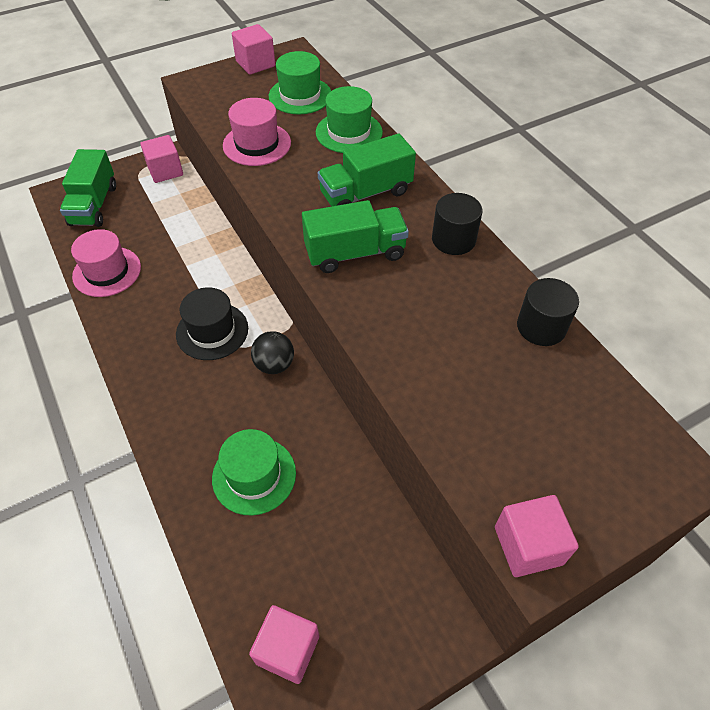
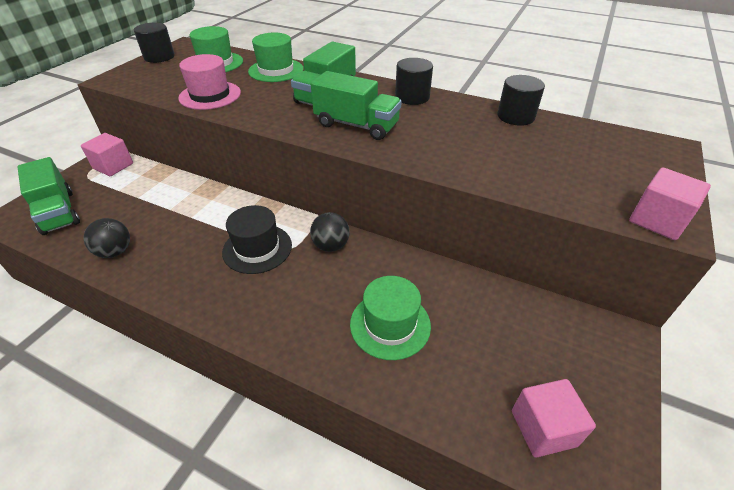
camera: 35 degrees left, 10 degrees down
(107, 272) = (115, 252): pink hat -> black ball
(255, 64) = (159, 57): pink cube -> black cylinder
(355, 253) = (356, 125): green truck -> green truck turned 75 degrees clockwise

